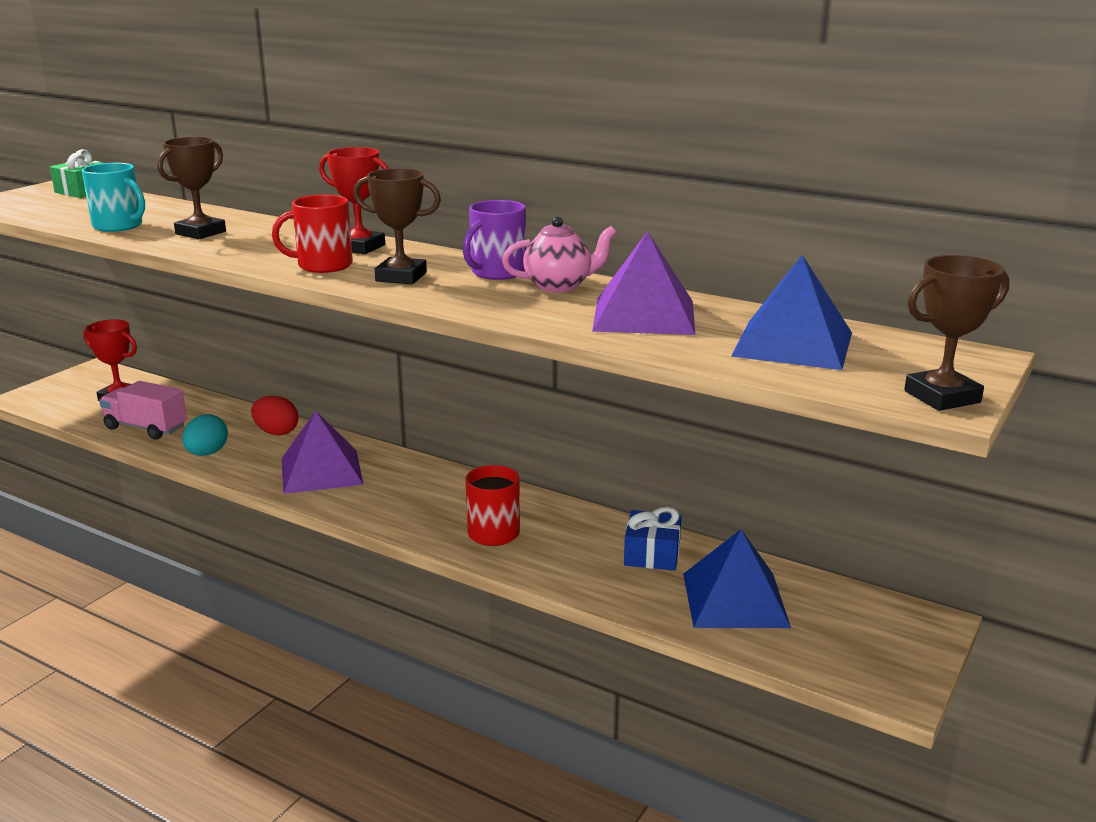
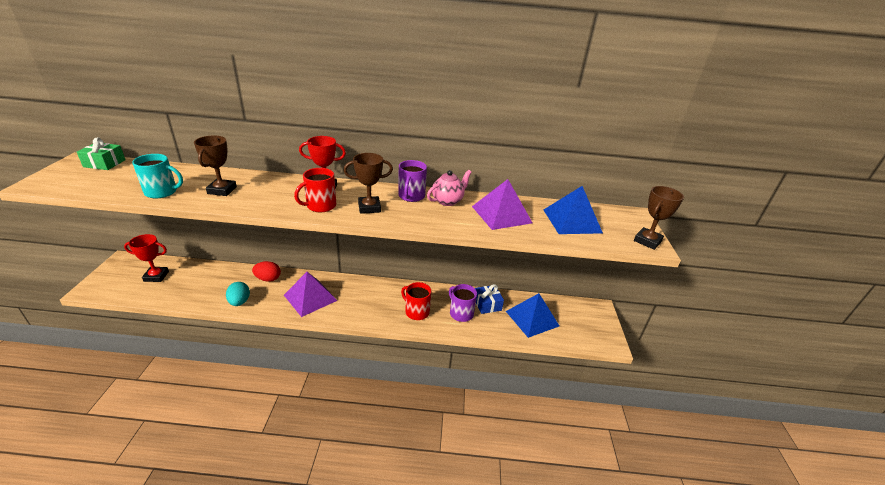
camera: 30 degrees left, 10 degrees up
(146, 428) = (189, 293): pink truck -> none
(581, 555) = (461, 313): none -> purple mug

